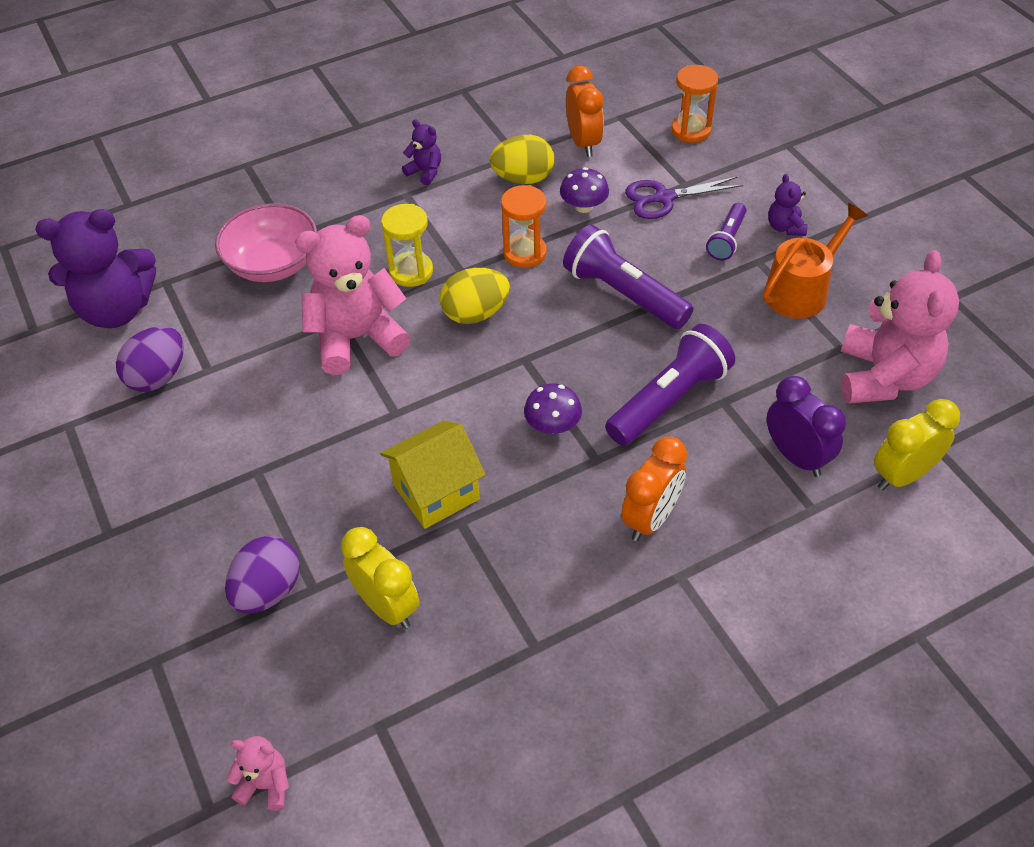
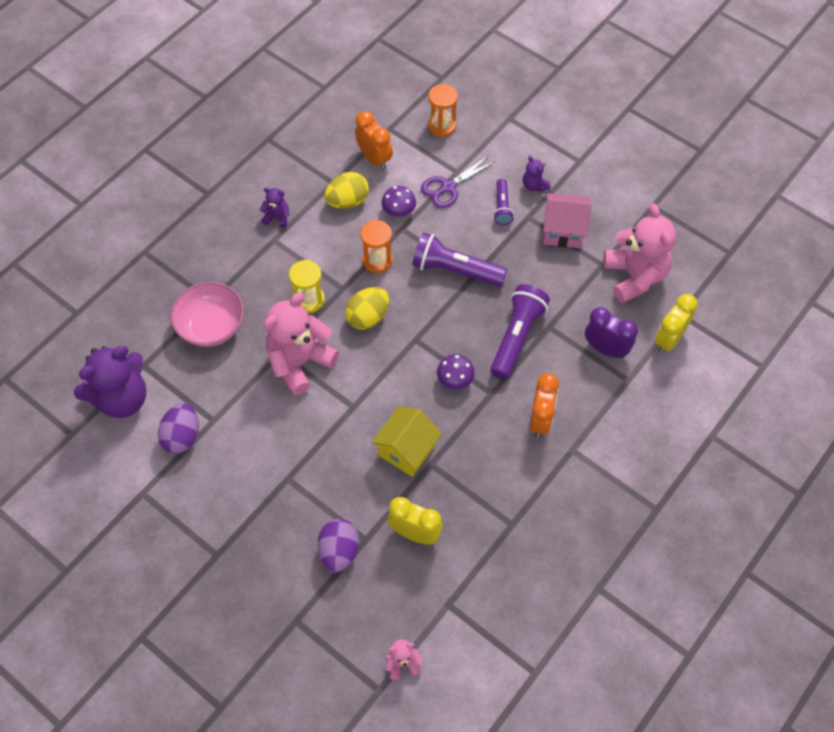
camera: 25 degrees left, 10 degrees up
(801, 291) = (563, 231): orange watering can -> pink house

